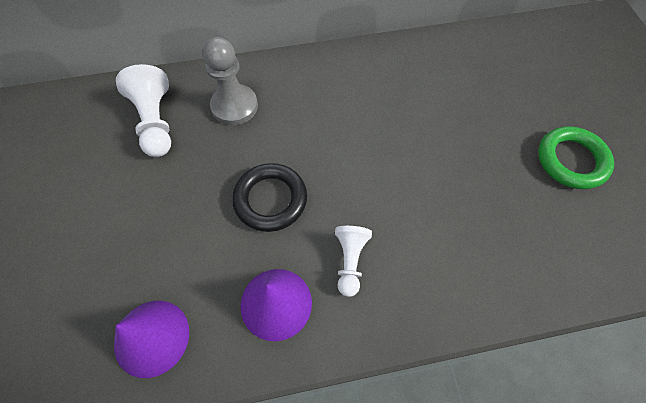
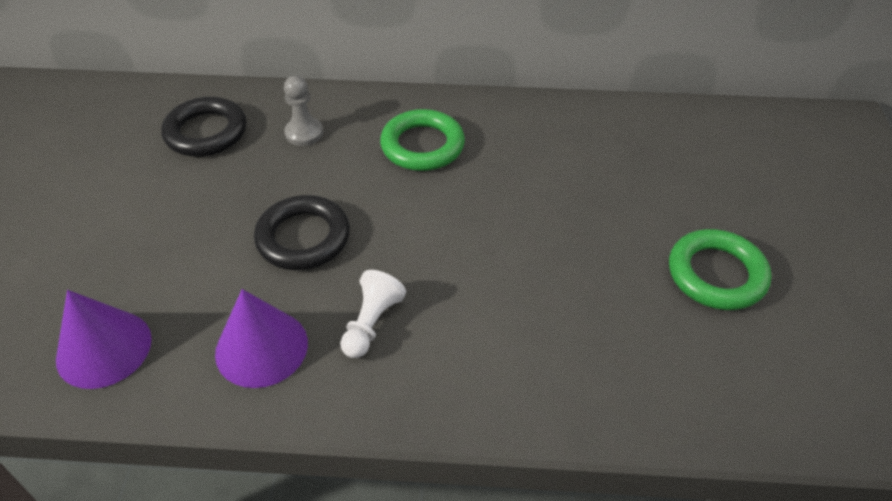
camera: 15 degrees right, 15 degrees down
(156, 122) = (206, 132): white pawn -> black ring
(234, 106) = (304, 133): grey pawn -> grey pawn, size x0.65
(329, 98) = (422, 146): none -> green ring

